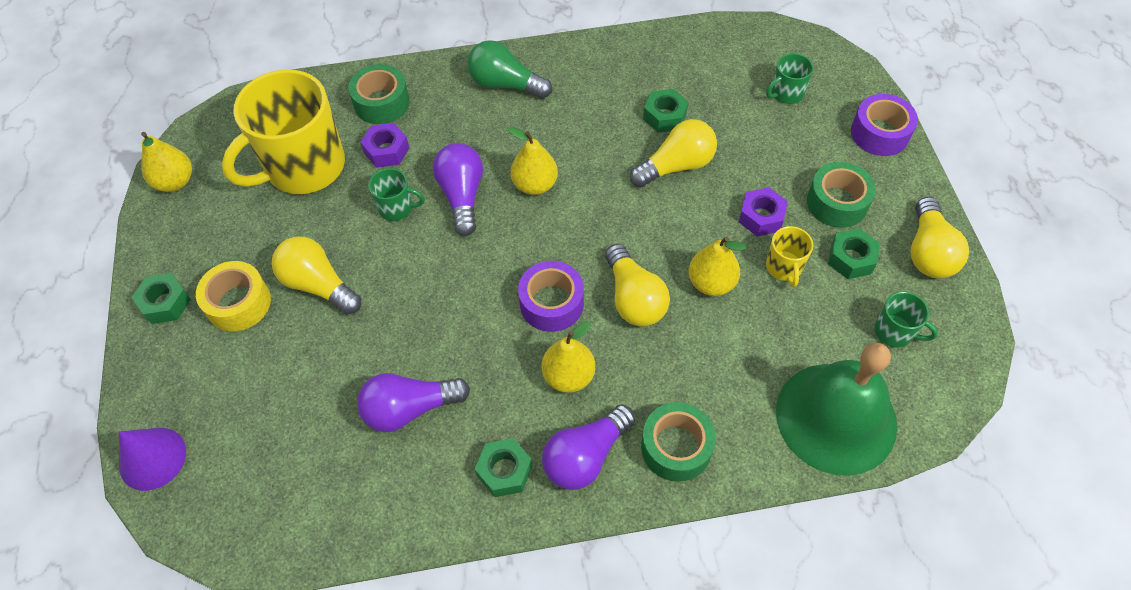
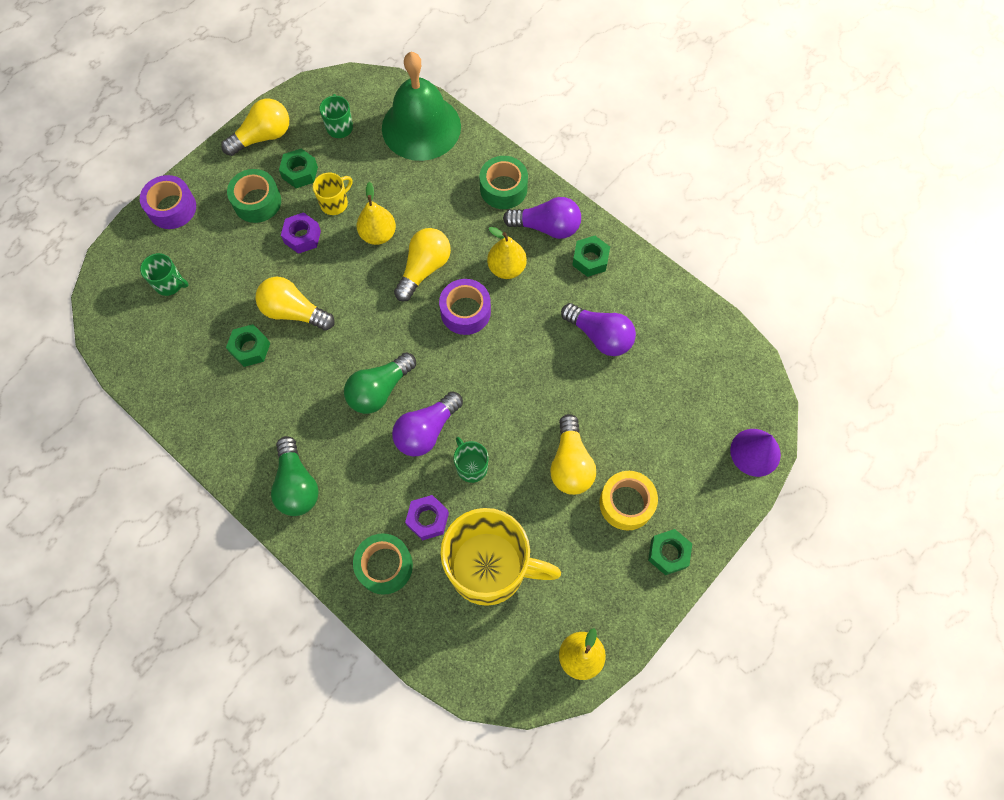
camera: 130 degrees left, 10 degrees up
(535, 185) = (379, 390): yellow pear -> green light bulb

